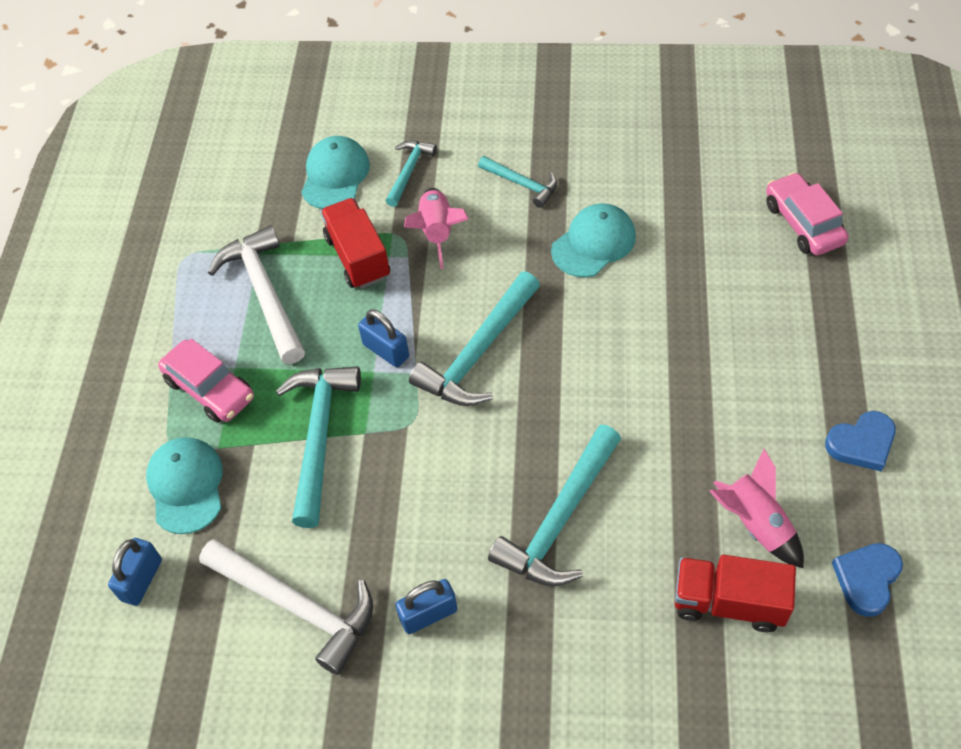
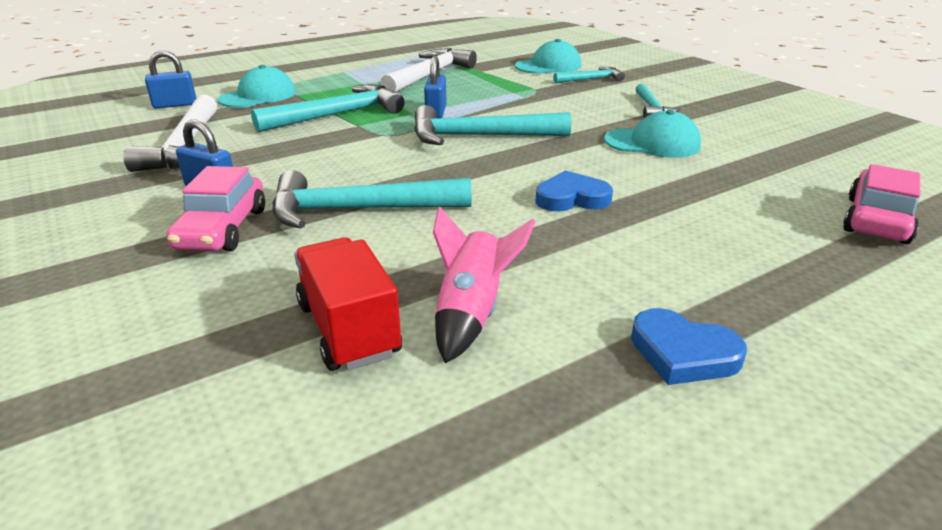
camera: 50 degrees right, 25 degrees down
(210, 389) = (339, 82): pink car -> pink car (222, 229)
(357, 257) = (498, 86): red truck -> none
(437, 232) = (559, 98): pink rocket -> none
(866, 579) = (488, 432): blue heart -> blue heart (571, 198)

